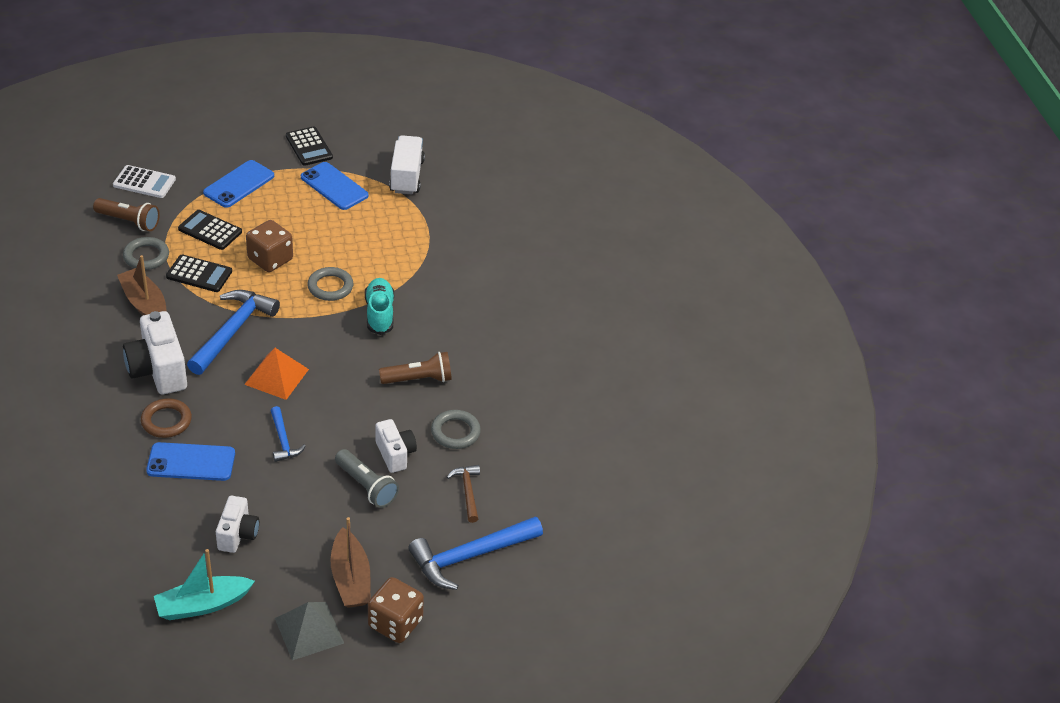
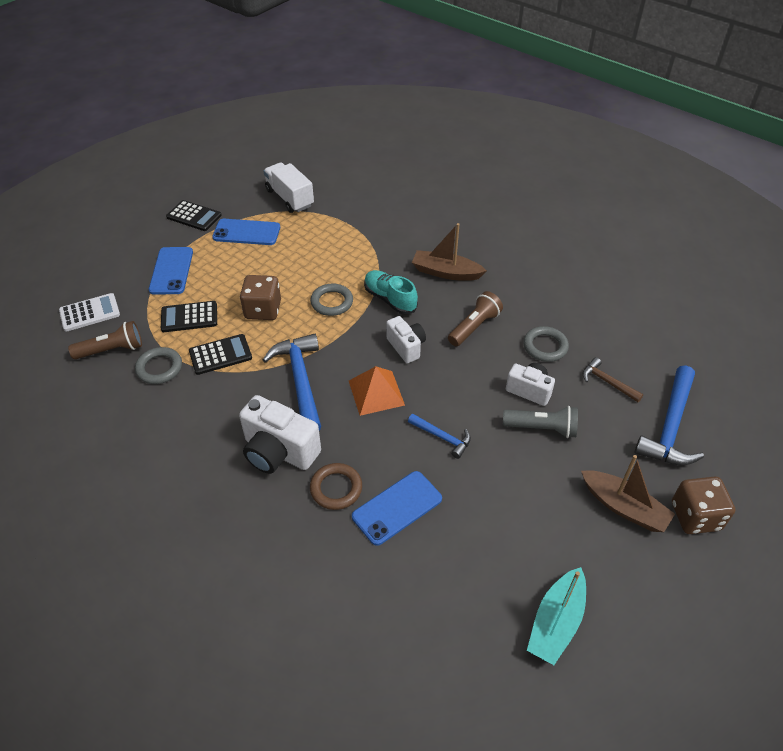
camera: 35 degrees left, 5 degrees up
(144, 304) = (203, 406): brown boat -> brown boat (446, 272)
(238, 534) = (505, 539): white camera -> white camera (406, 347)
(309, 630) = (653, 574): grey pyramid -> none

